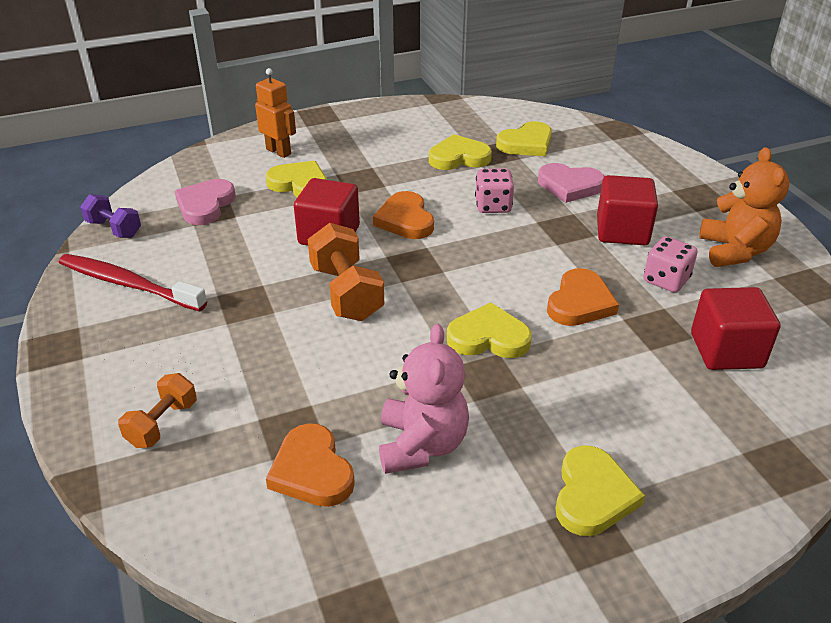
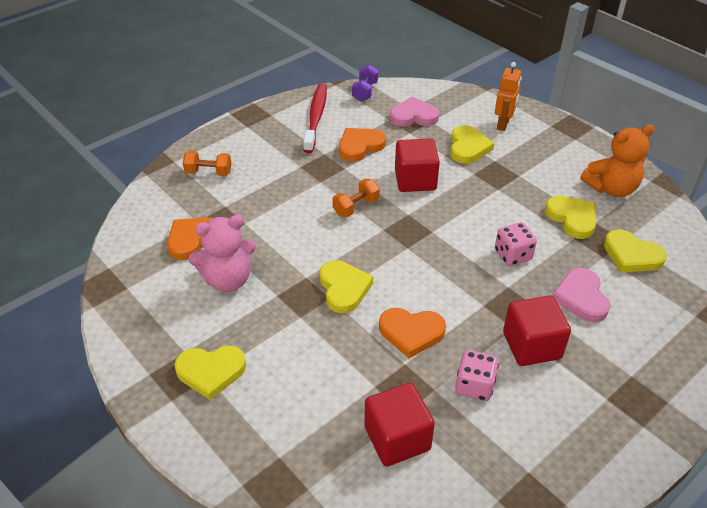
camera: 70 degrees right, 5 degrees up
(346, 293) = (356, 207): orange dumbbell -> orange dumbbell, size x0.62
(405, 220) = (459, 211): orange heart -> orange heart (360, 146)
(734, 251) = (554, 435): orange teddy bear -> orange teddy bear (611, 188)

